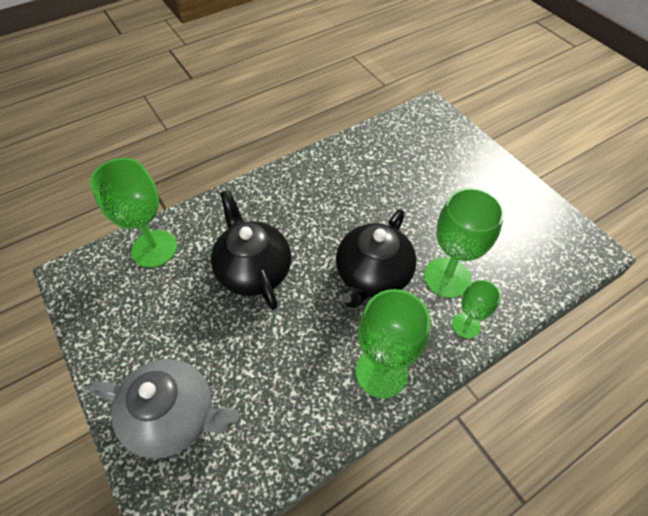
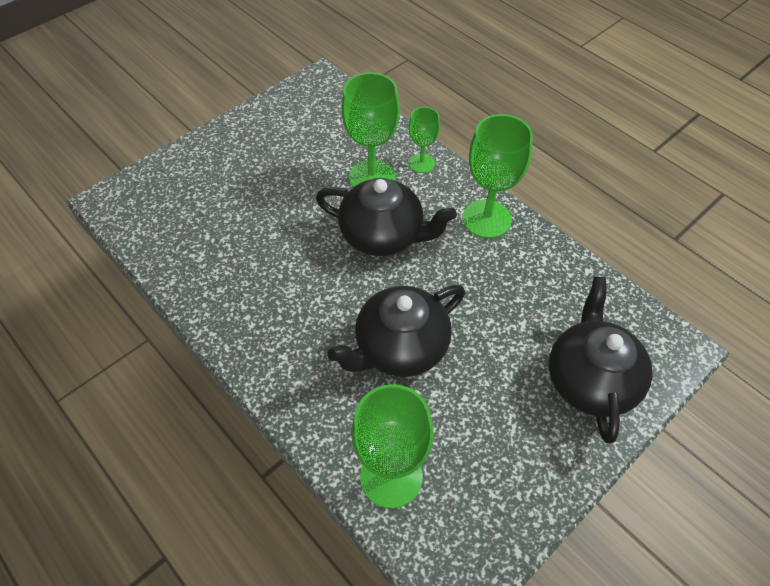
camera: 100 degrees left, 0 degrees up
(174, 416) = (590, 379): grey teapot -> black teapot

